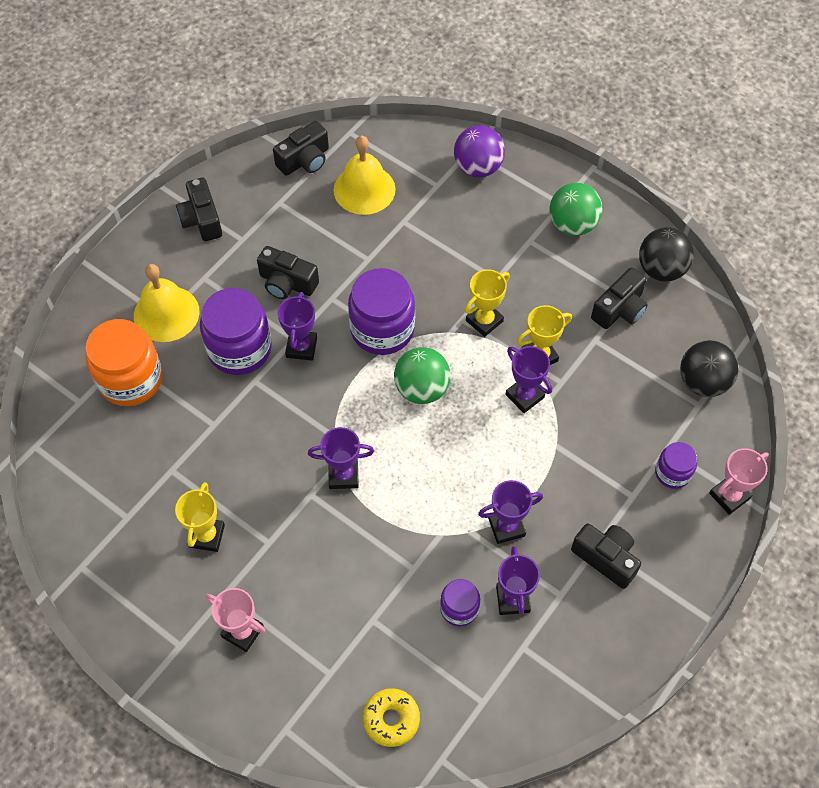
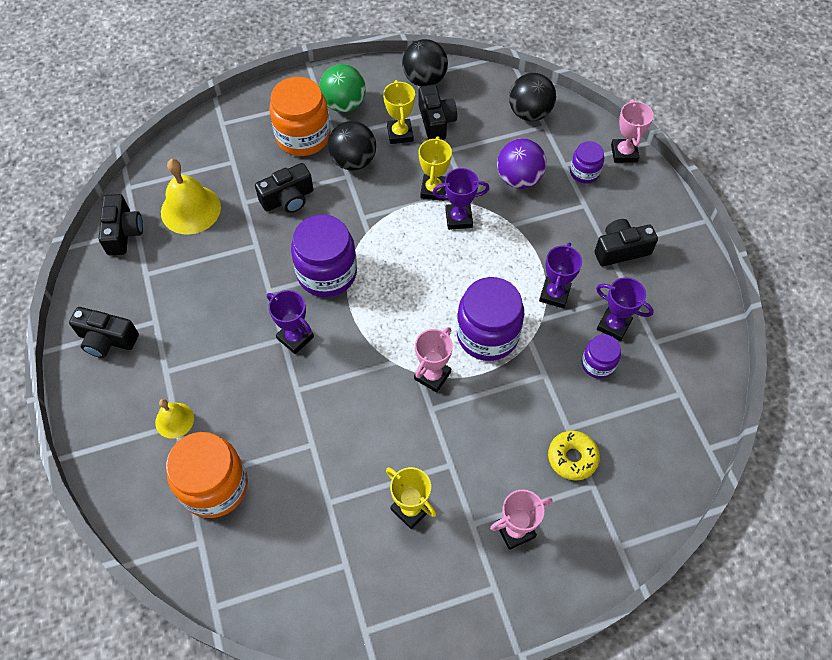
camera: 55 degrees left, 0 degrees up
(166, 313) = (174, 420): yellow bell -> yellow bell, size x0.56
(239, 349) = (258, 383): purple jar -> purple jar (487, 334)
(287, 283) = (227, 313): black camera -> black camera (288, 199)
(343, 475) = (432, 375): purple trophy -> pink trophy
(391, 719) = (657, 463): yellow donut -> yellow donut (572, 458)
(422, 389) = (400, 278): green ball -> none
(477, 167) = (242, 128): purple ball -> purple ball (519, 179)
(484, 321) = (376, 204): yellow trophy -> yellow trophy (400, 134)
(508, 217) = (303, 136): none -> orange jar
(516, 273) = (353, 161): none -> black ball

